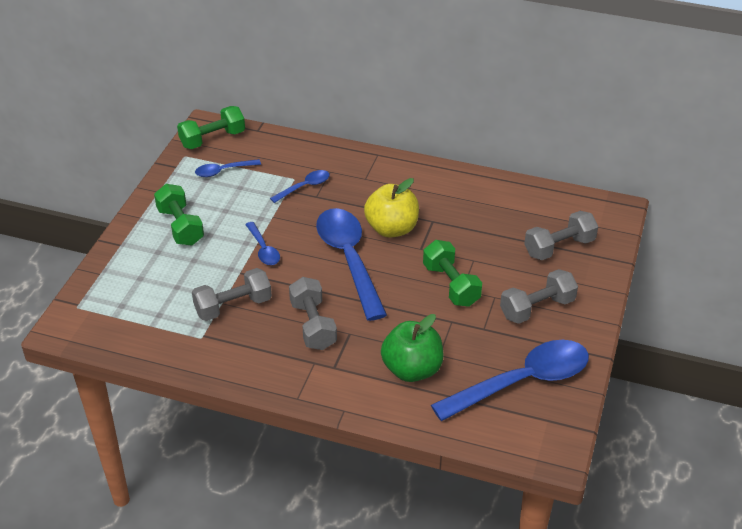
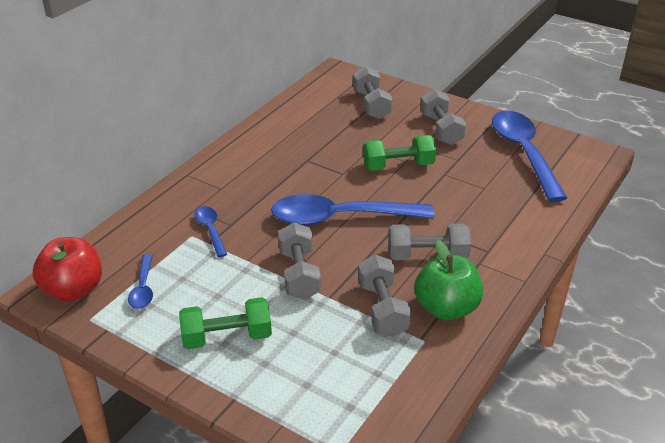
camera: 75 degrees left, 5 degrees down
(212, 139) = (73, 290): green dumbbell -> red apple
(263, 249) = (299, 274): blue spoon -> grey dumbbell
(392, 229) = (307, 185): yellow apple -> none
(412, 369) = (499, 205): green apple -> green apple (446, 308)

